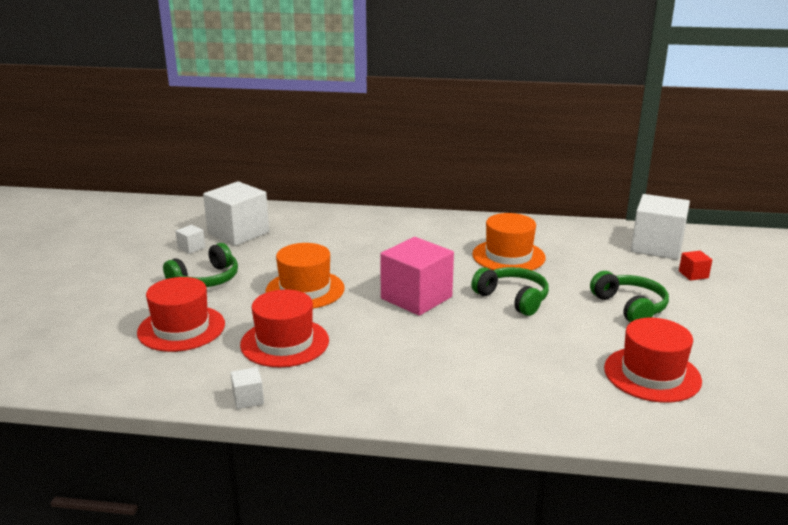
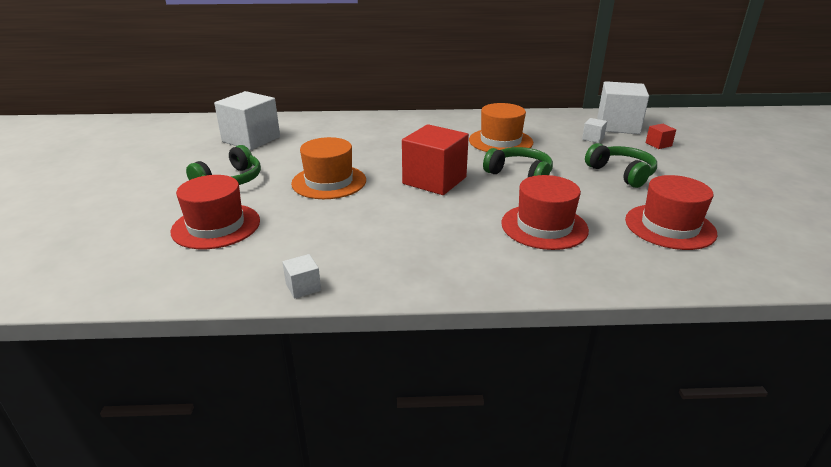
camera: 10 degrees left, 5 degrees up
(191, 248) = (209, 154): white cube -> white cube (593, 138)
(285, 342) = (324, 230): red hat -> red hat (544, 226)
(416, 298) = (434, 180): pink cube -> red cube

